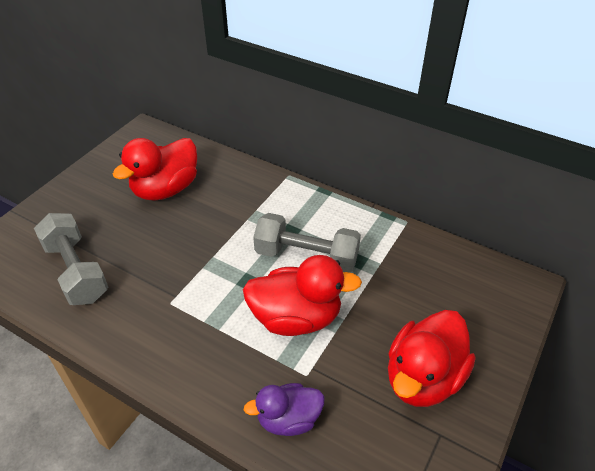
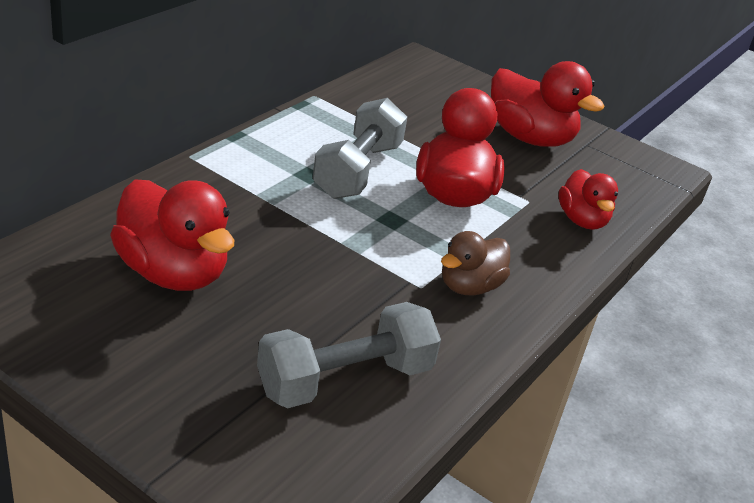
camera: 90 degrees left, 10 degrees down
(174, 332) = (469, 286): none -> brown duck
(288, 419) = (582, 220): purple duck -> red duck

